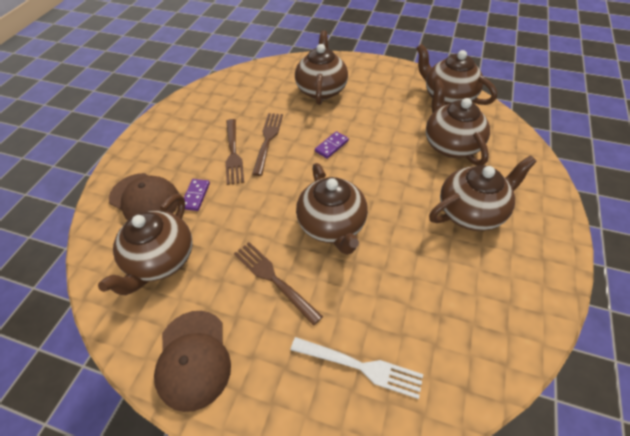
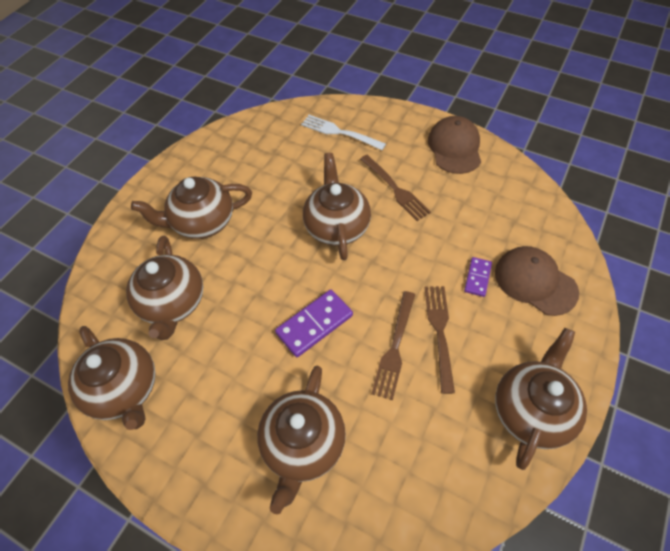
camera: 170 degrees left, 5 degrees up
(161, 260) = (497, 216): brown teapot -> brown teapot (531, 410)
(331, 146) = (314, 324): purple domino -> purple domino, size x1.68

